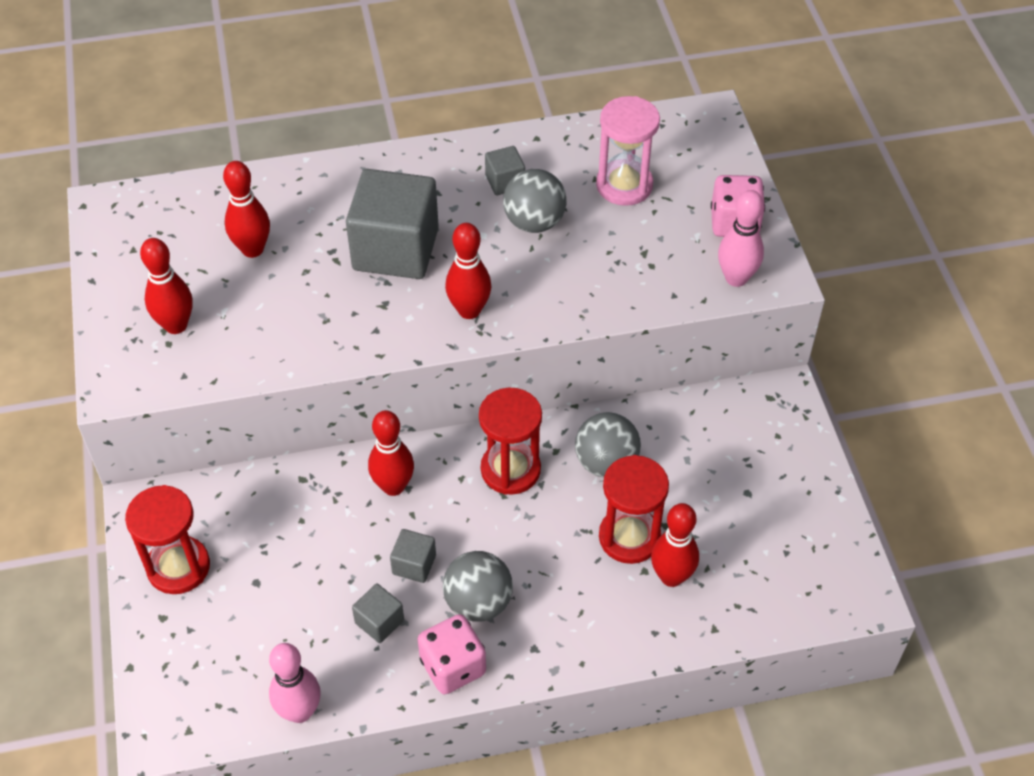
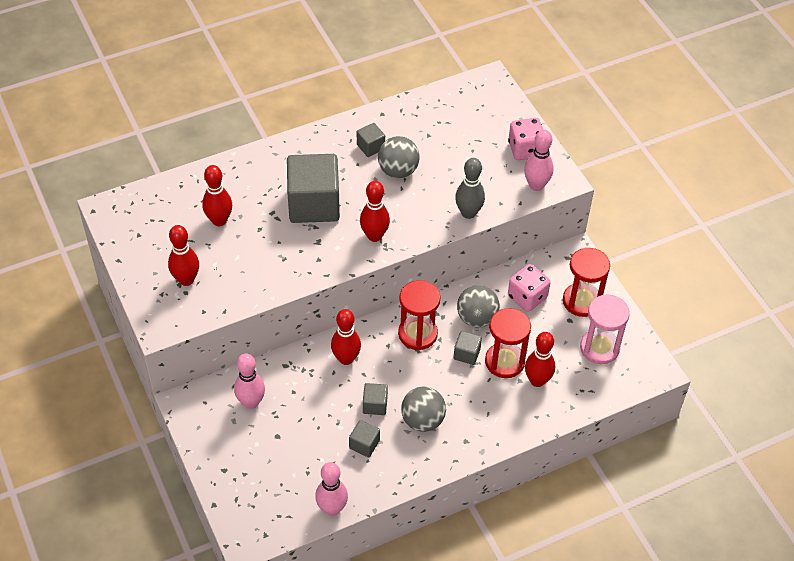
camera: 15 degrees left, 0 degrees up
(178, 567) = (223, 436): red hourglass -> red hourglass (581, 301)
(235, 524) = (251, 402): none -> pink bowling pin
(453, 666) = (419, 462): pink dice -> pink dice (527, 297)
(575, 514) = (467, 354): none -> grey cube
(620, 301) = (468, 213): none -> grey bowling pin
(624, 185) = (448, 136): pink hourglass -> pink hourglass (599, 348)

